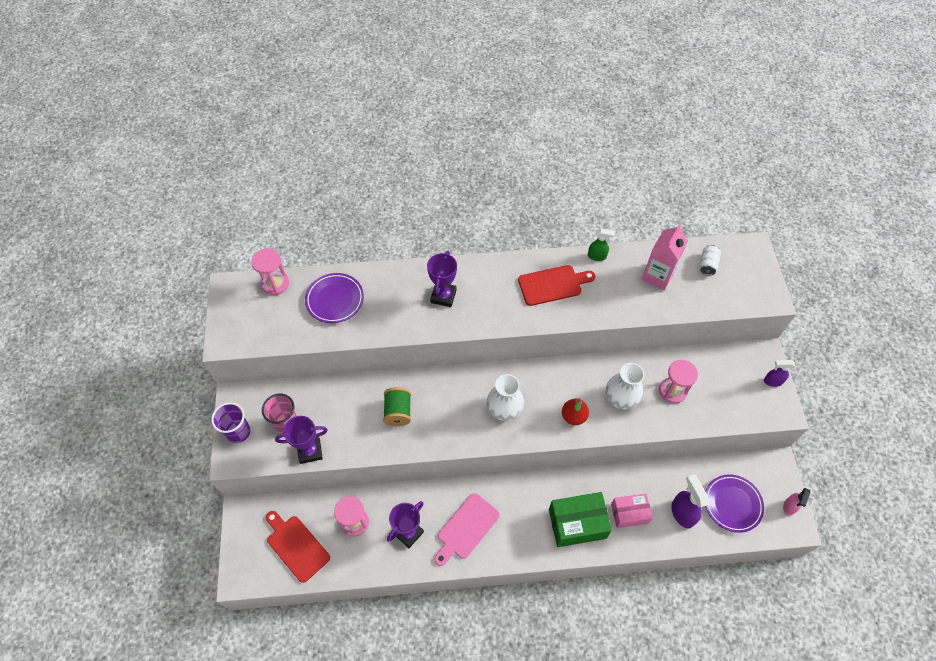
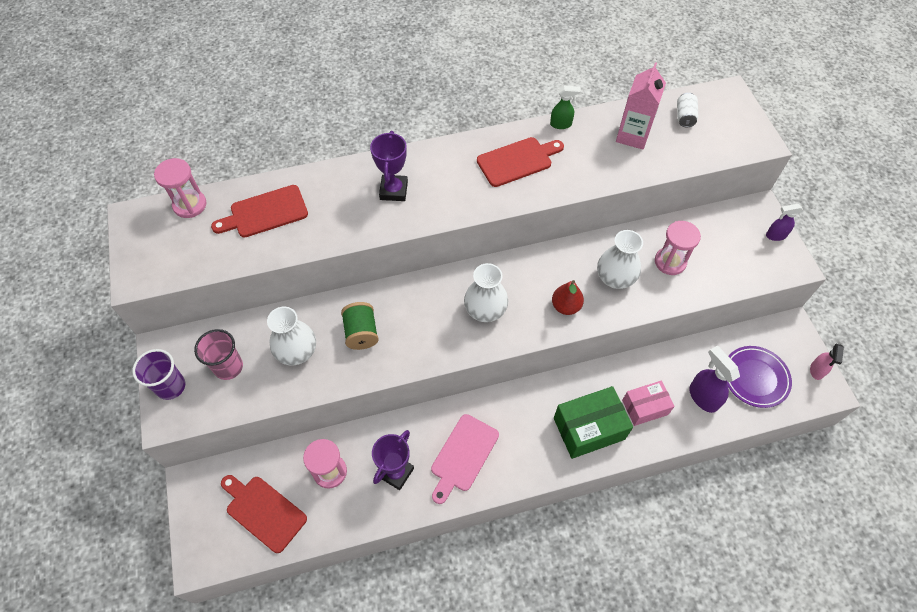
camera: 10 degrees left, 0 degrees up
(310, 451) = (262, 394): purple trophy -> none
(335, 300) = (265, 212): purple plate -> red cutting board
(343, 419) = (297, 352): none -> white vase

